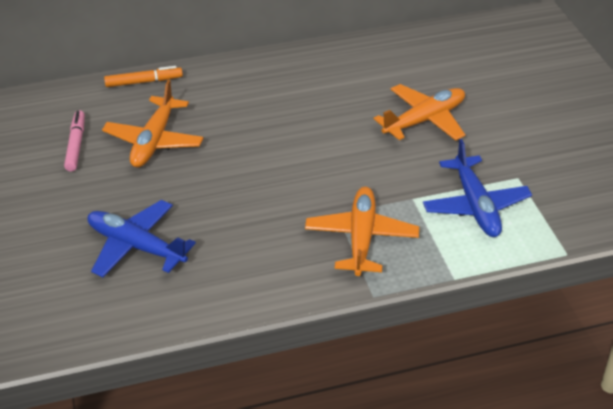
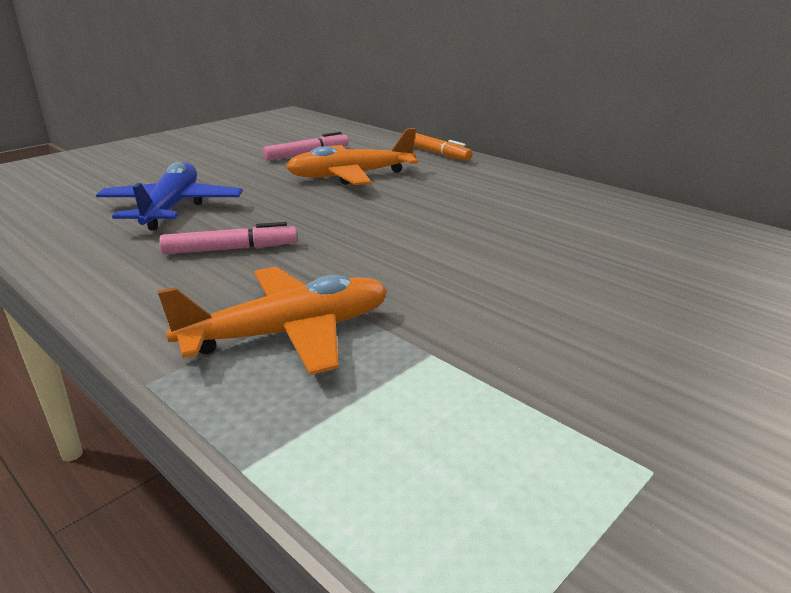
camera: 60 degrees right, 15 degrees down
(239, 234) = (230, 249): none -> pink marker
(424, 120) = (641, 311): orange plane -> none
(475, 206) = (490, 433): blue plane -> none

